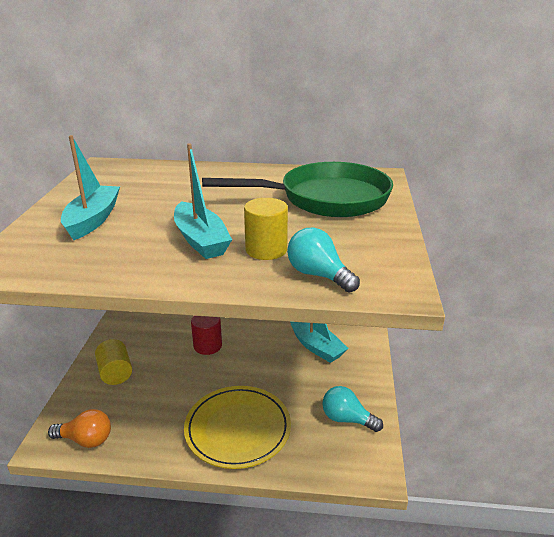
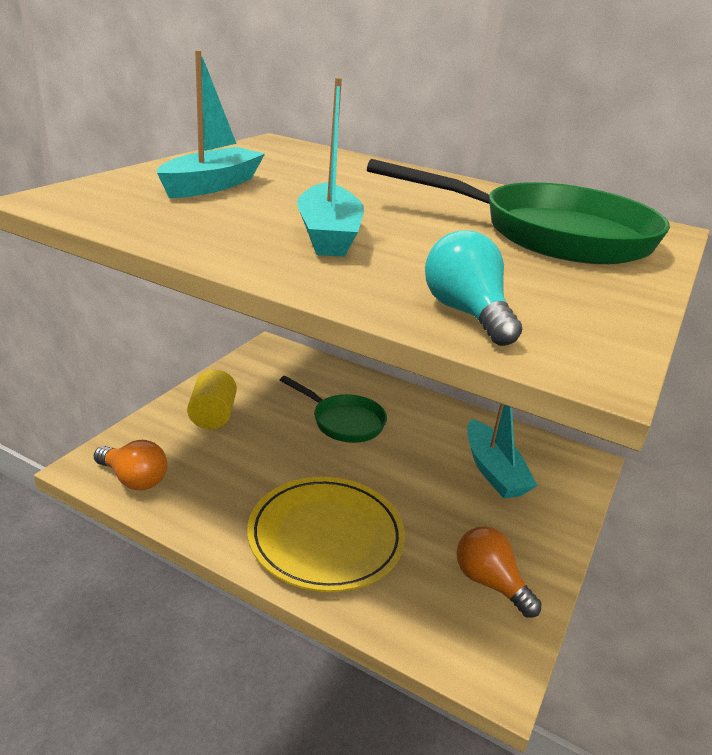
camera: 20 degrees right, 0 degrees up
(207, 346) = (343, 421): red cylinder -> green pan
(266, 250) = (411, 266): yellow cylinder -> none
(347, 419) = (489, 582): turquoise light bulb -> orange light bulb

